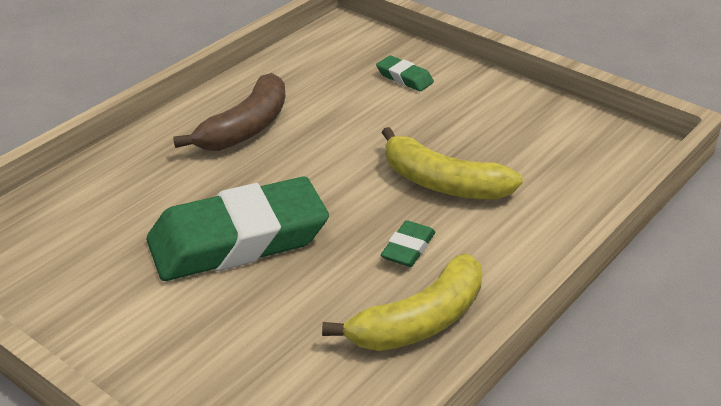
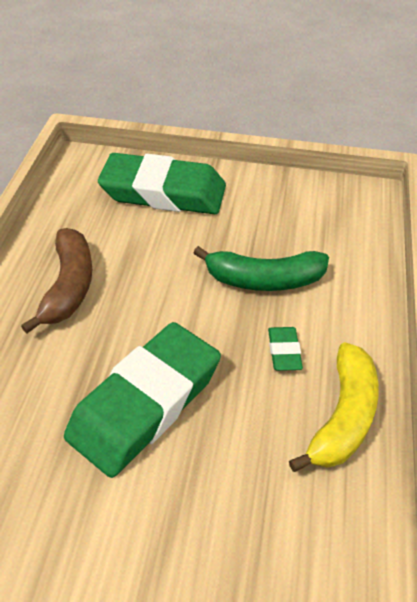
camera: 30 degrees left, 10 degrees up
(404, 78) = (163, 192): green eraser -> green eraser, size x2.46
(442, 183) = (264, 280): yellow banana -> green banana

